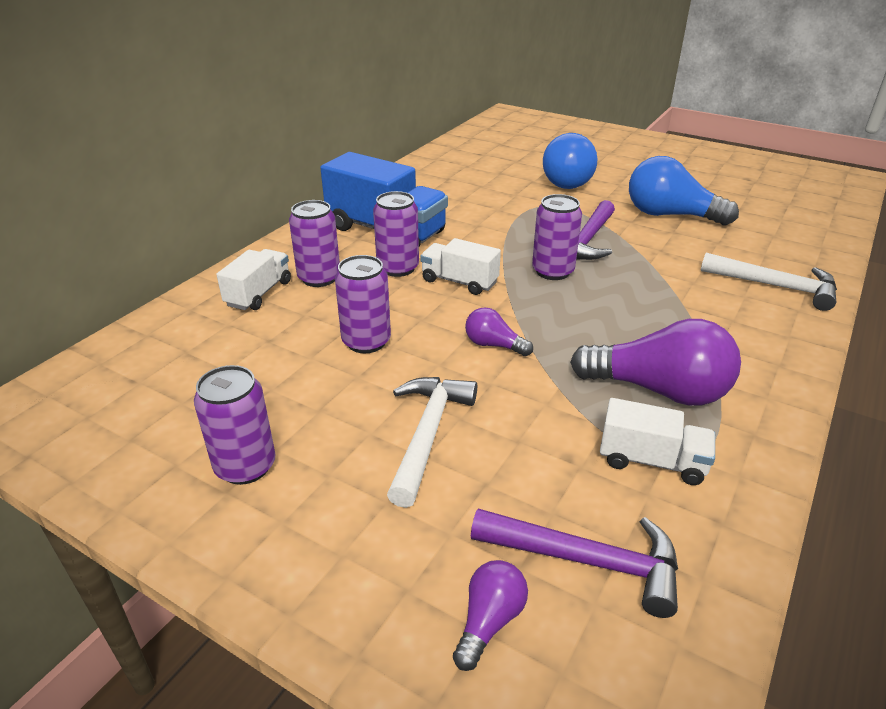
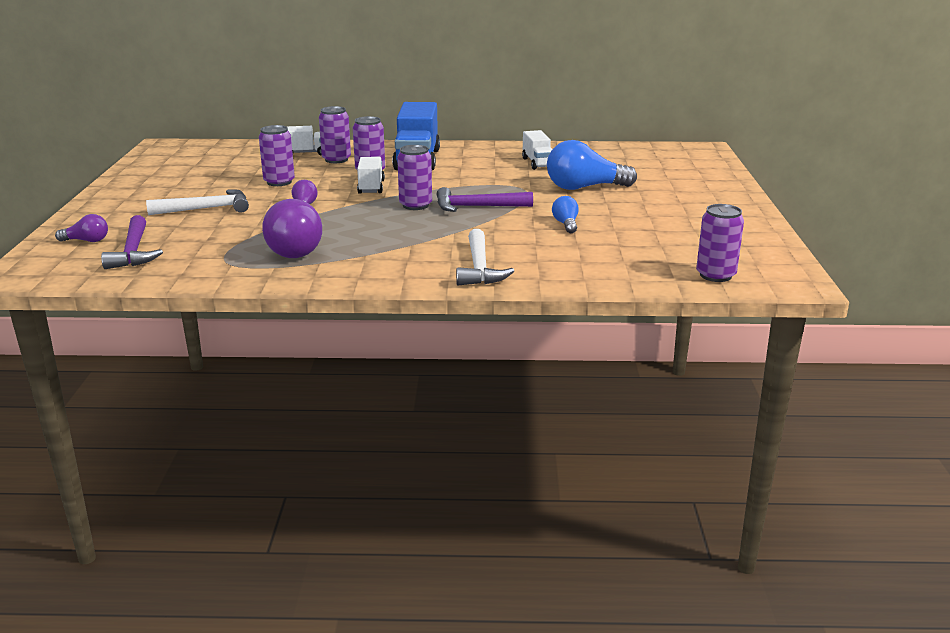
camera: 60 degrees right, 10 degrees down
(245, 466) = (157, 185): purple can -> purple can (715, 275)
(652, 461) = (221, 255): white truck -> white truck (537, 163)
(670, 215) = (566, 224): blue light bulb -> blue light bulb, size x0.50

